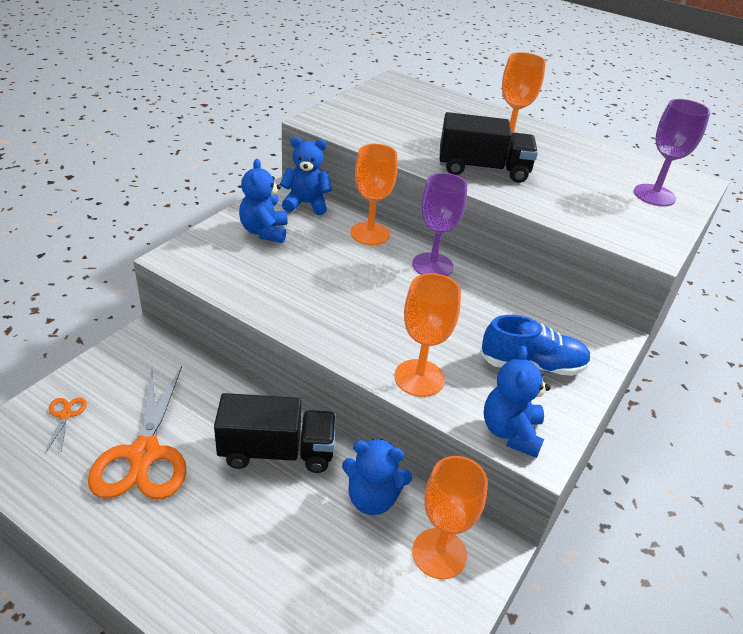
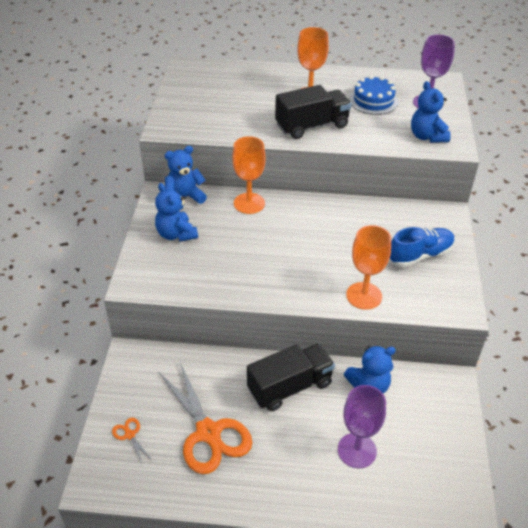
camera: 25 degrees left, 5 degrees up
(432, 265) = (309, 210): purple goblet -> purple goblet (357, 450)
(439, 553) = (429, 398): orange goblet -> none
(510, 432) = (439, 305): blue teddy bear -> blue teddy bear (427, 136)
(583, 171) = (373, 101): none -> blue cake

